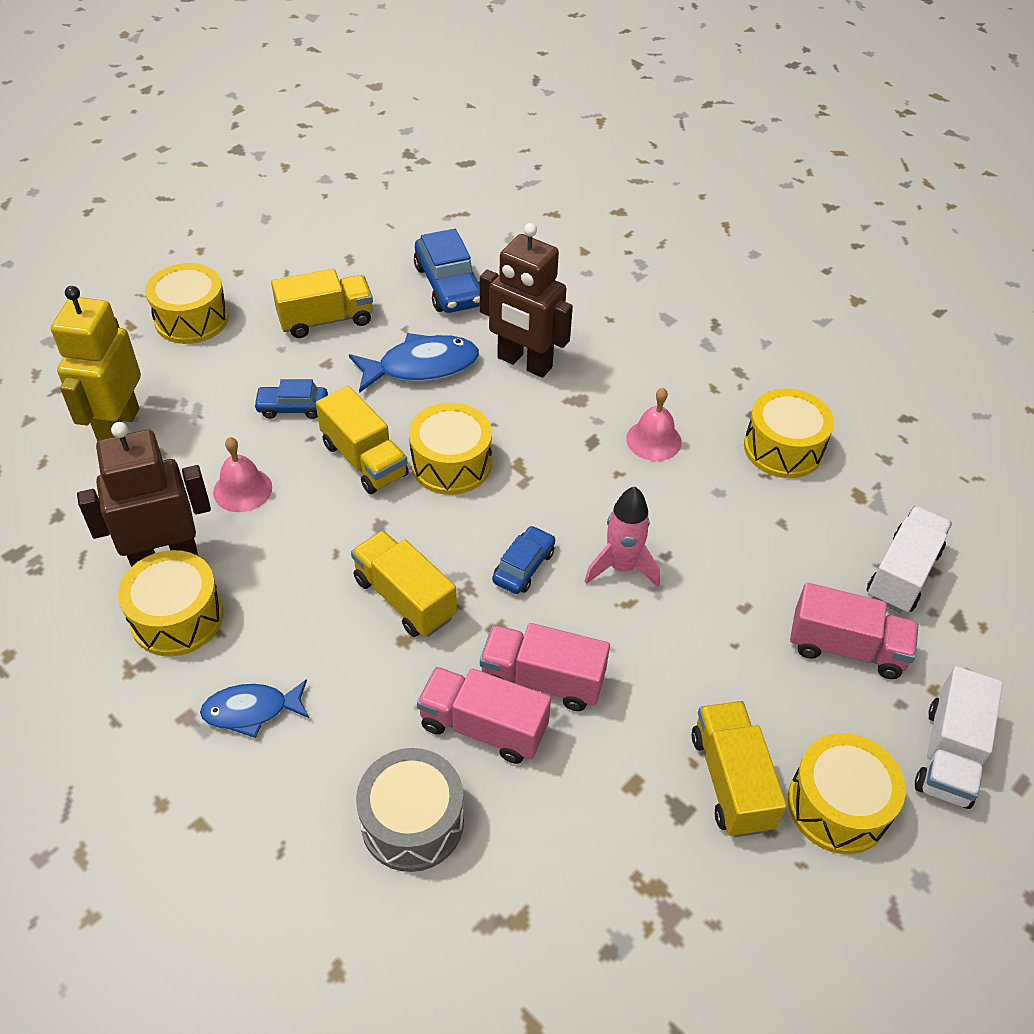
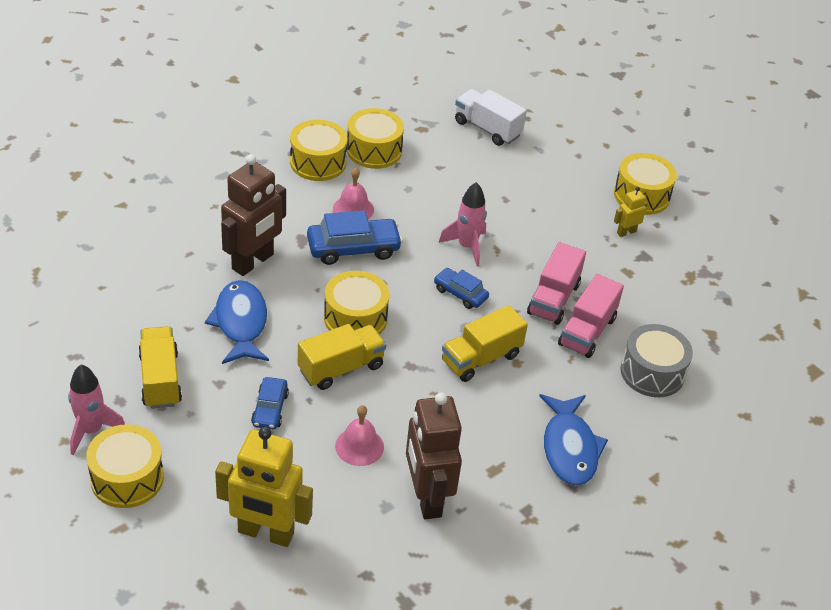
camera: 85 degrees left, 5 degrees down
(177, 617) = (485, 490): yellow drum -> yellow drum (318, 162)
(251, 710) = (569, 448): blue fish -> blue fish, size x1.54
(252, 286) = (91, 430): none -> pink rocket
(449, 285) = (139, 293): blue car -> blue car (353, 248)
(731, 781) = (626, 232): yellow truck -> yellow robot
(846, 648) = (539, 165): pink truck -> none
(948, 755) = (611, 147): white truck -> none

